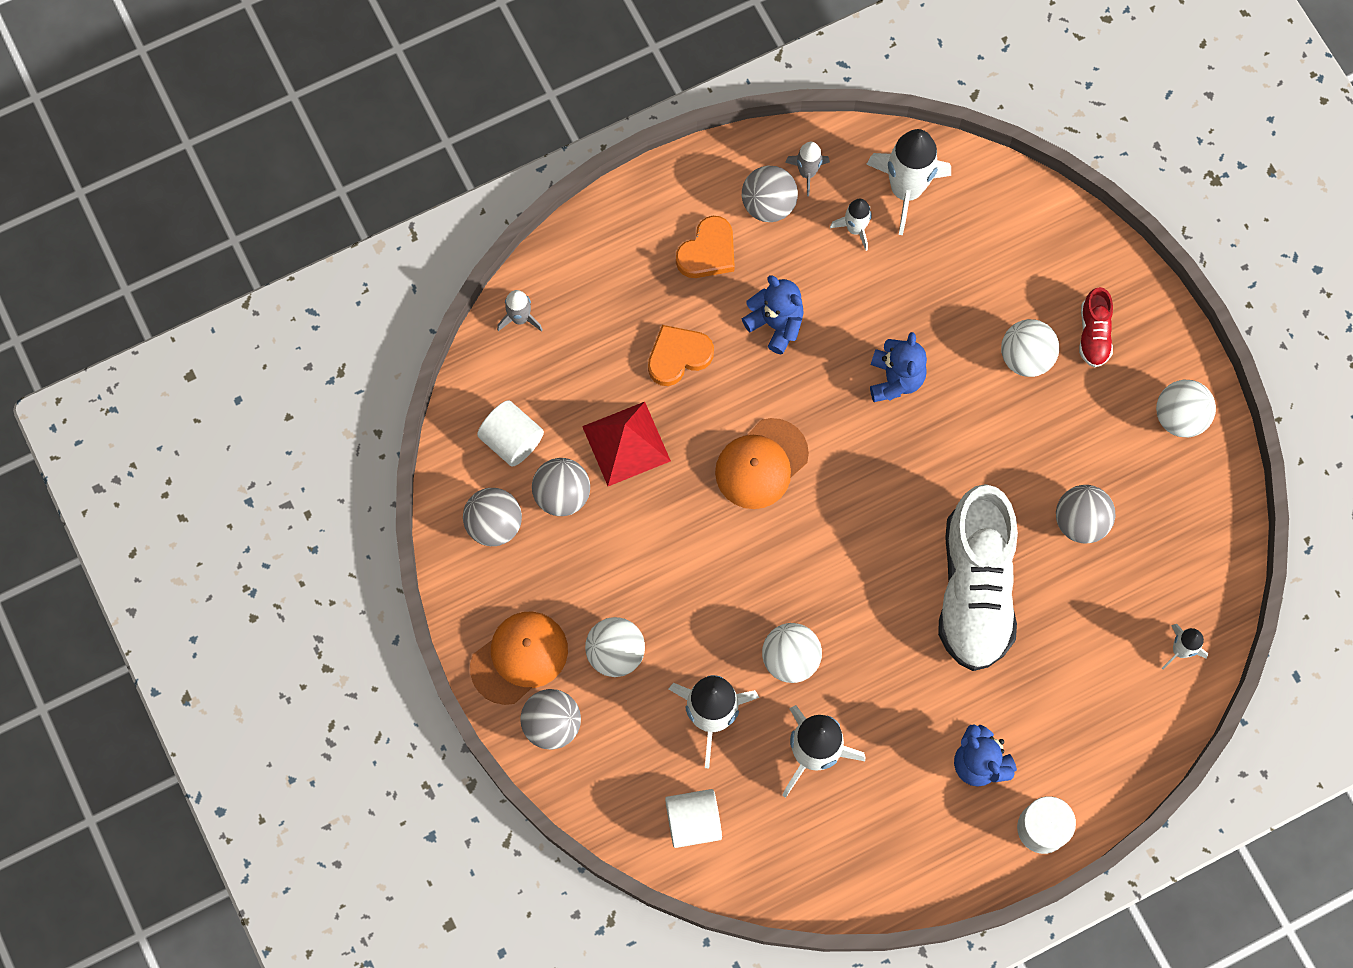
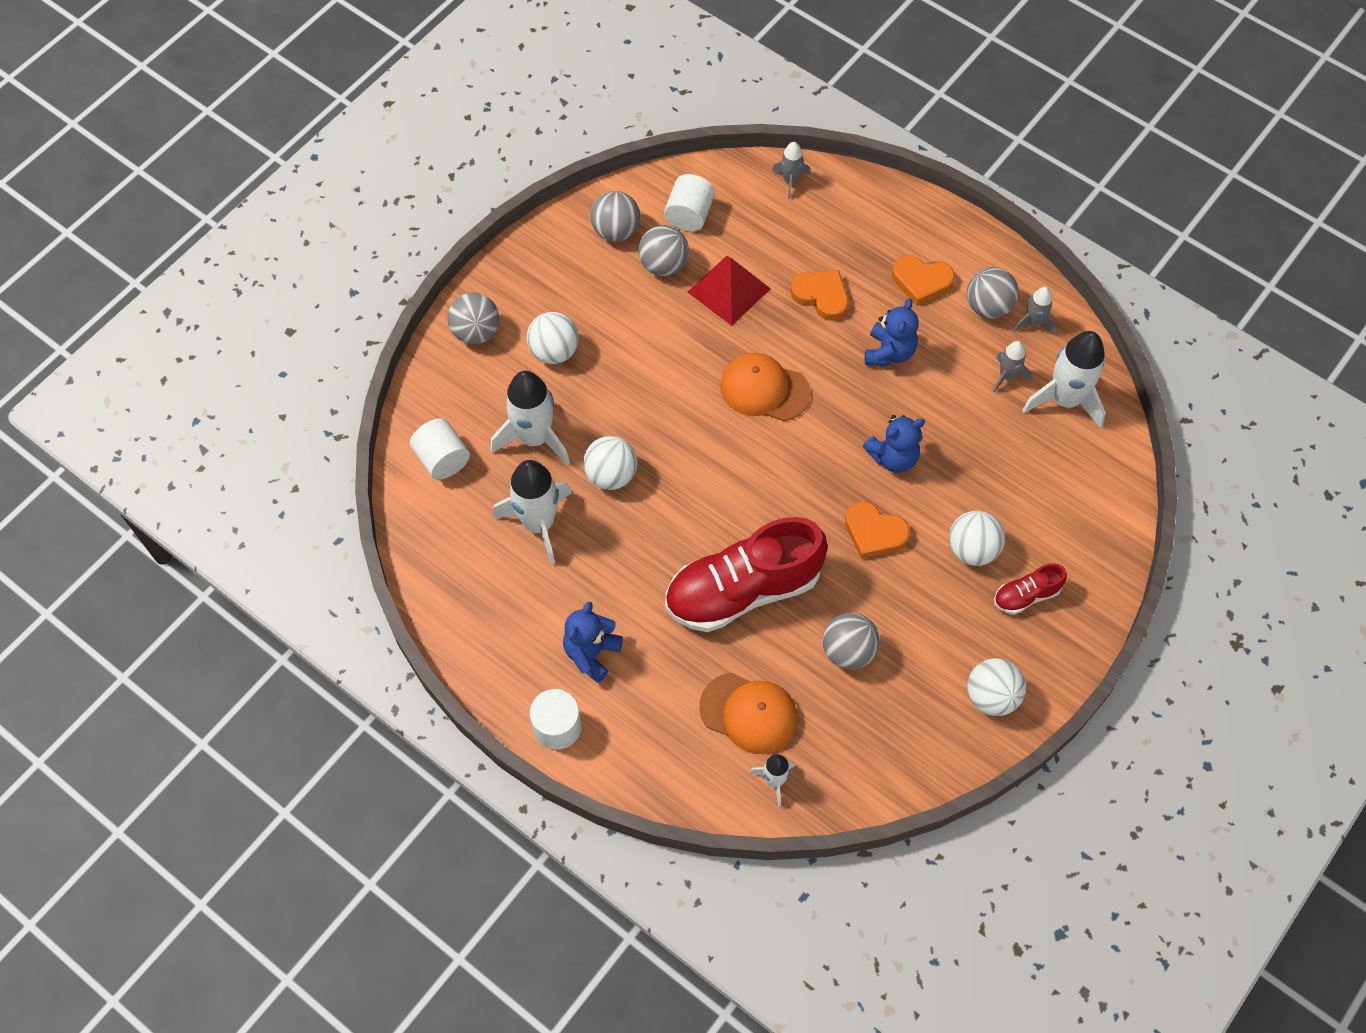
camera: 65 degrees right, 10 degrees down
(519, 657) = (518, 289): orange cap -> orange cap (749, 713)
(855, 229) = (1007, 376): white rocket -> grey rocket
(968, 437) = (874, 533): none -> orange heart
(975, 589) = (743, 590): white shoe -> red shoe

